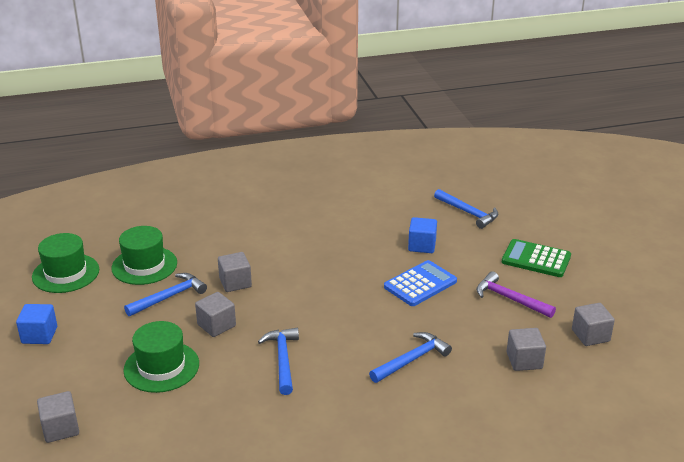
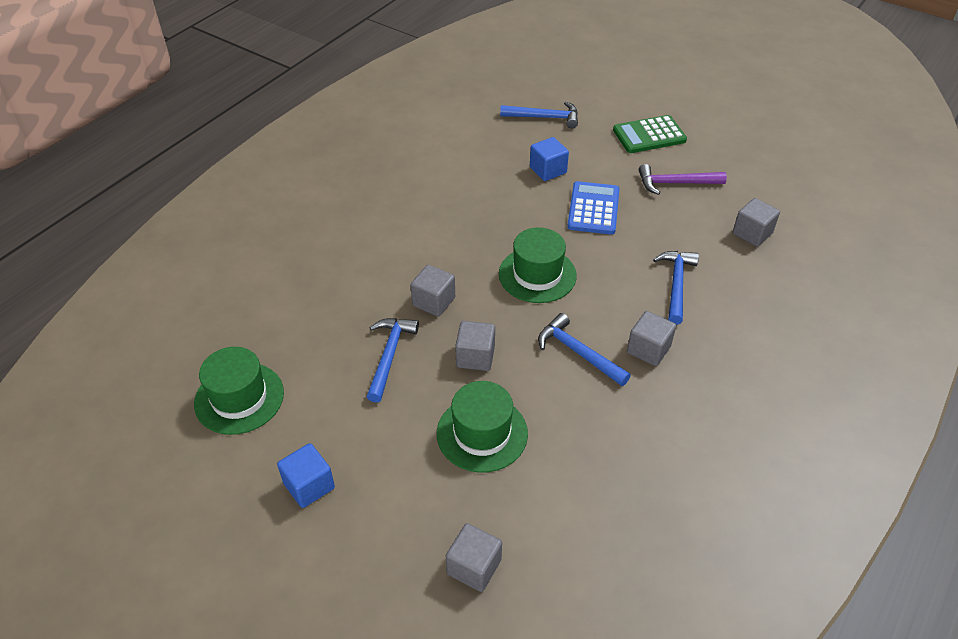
camera: 40 degrees left, 15 degrees up
(144, 265) = (316, 337): green hat -> green hat (537, 275)
(590, 335) = (767, 183): grey cube -> grey cube (648, 349)

